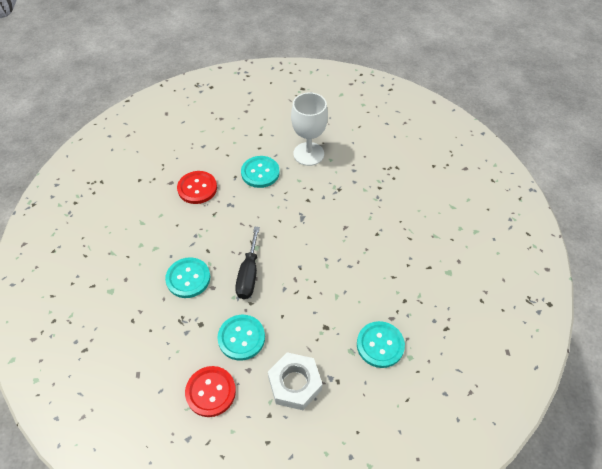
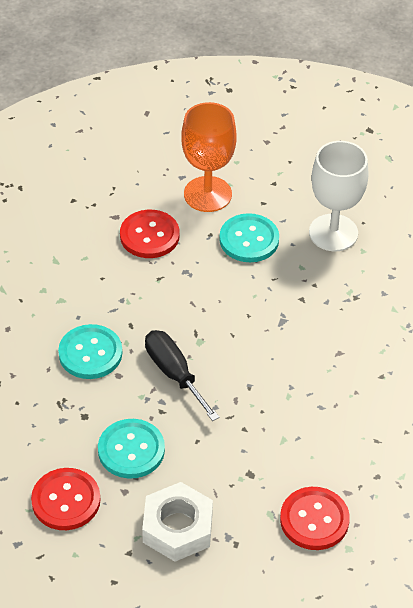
camera: 20 degrees right, 5 degrees down
(223, 152) = (207, 194): none -> orange goblet
(249, 274) = (174, 374): black screwdriver -> black screwdriver turned 120 degrees clockwise
(380, 345) = (314, 520): turquoise button -> red button

